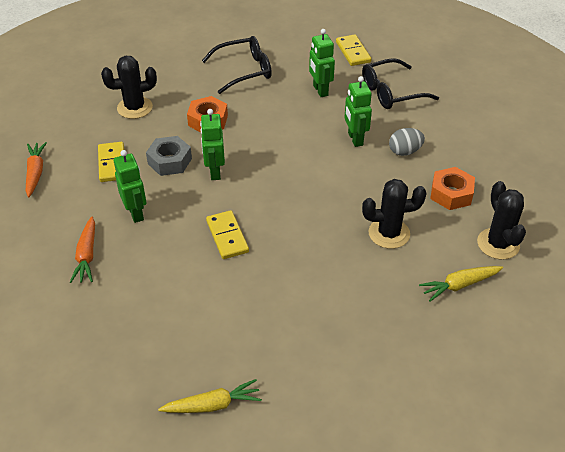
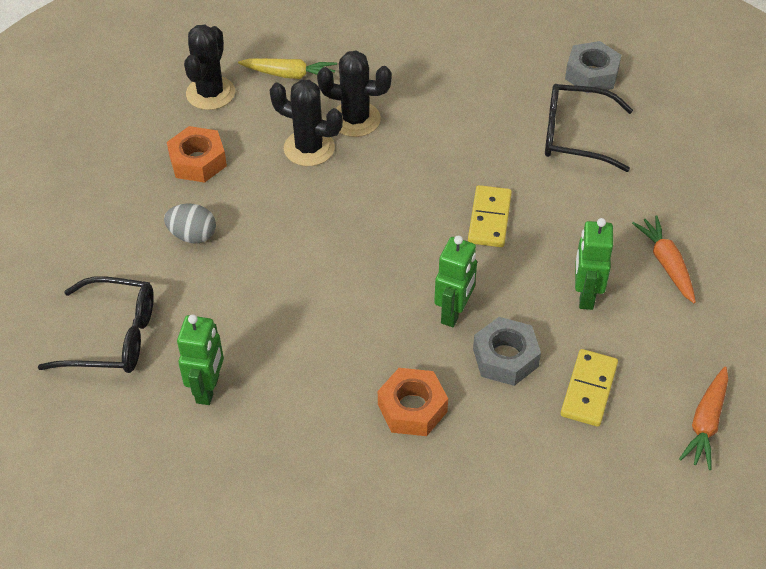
camera: 150 degrees left, 5 degrees up
(87, 255) = (666, 264): orange carrot -> orange carrot turned 45 degrees counterclockwise
(135, 108) = (512, 490): black cactus -> black cactus (355, 119)
(213, 405) = (591, 74): yellow carrot -> grey nut
(244, 70) = (290, 492): black glasses -> black glasses (575, 135)
(353, 52) = (86, 448): yellow domino -> none
(355, 139) = (236, 281): green robot -> none

